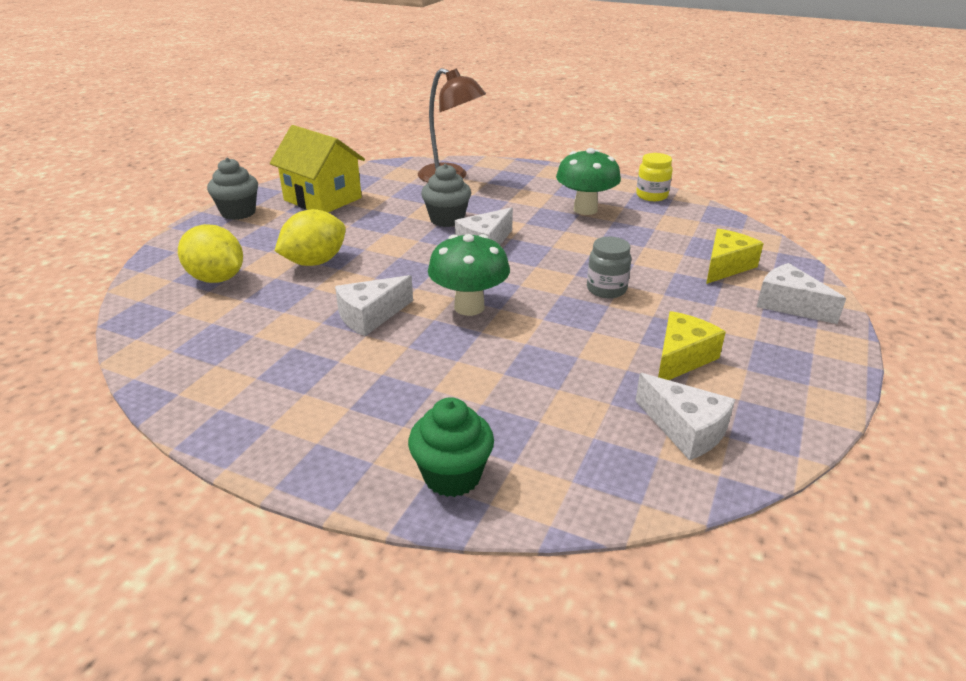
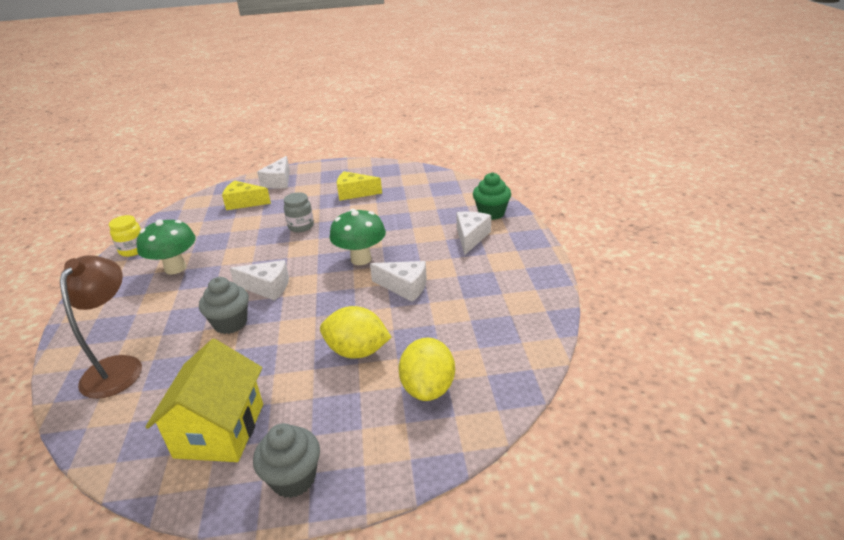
camera: 120 degrees left, 0 degrees up
(685, 429) = (406, 182): white cheese -> white cheese (471, 237)

